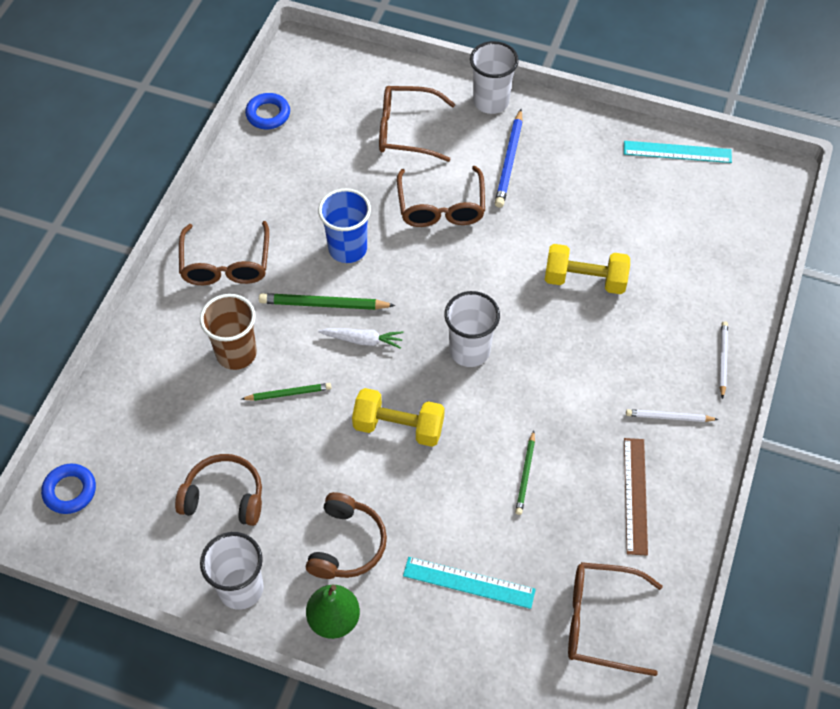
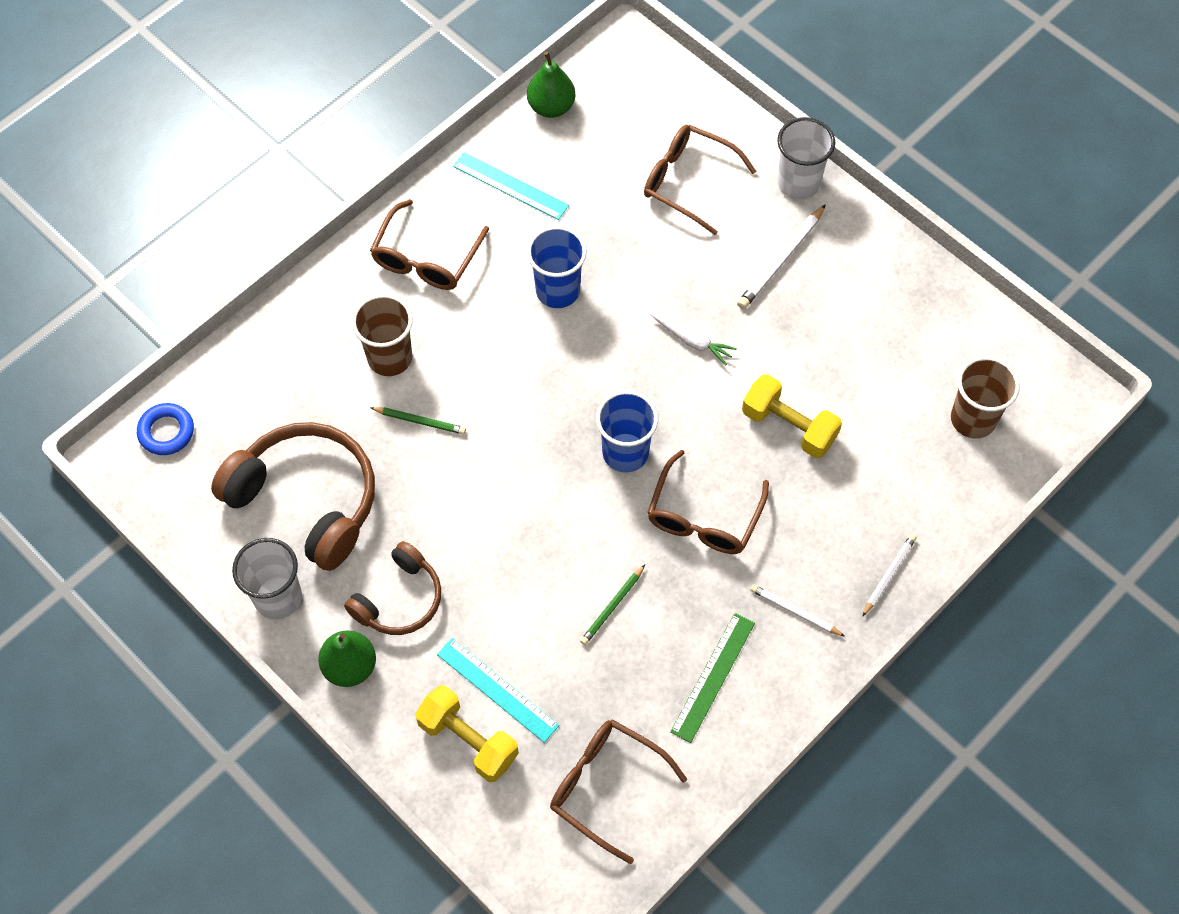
camera: 25 degrees right, 5 degrees up
(224, 497) = (306, 500): brown headphones -> brown headphones, size x1.70
(268, 114) = (551, 107): blue ring -> green pear
(323, 304) = (502, 341): green pencil -> none
(363, 340) = (522, 396): white carrot -> white carrot (692, 341)
(398, 427) = (511, 502): yellow dumbbell -> yellow dumbbell (468, 740)
(441, 207) = (679, 283): brown glasses -> brown glasses (704, 516)
(469, 350) = (625, 453): white cup -> blue cup
(509, 161) = (781, 260): blue pencil -> white pencil
(635, 495) = (713, 677): brown ruler -> green ruler
(677, 152) = (975, 322): turquoise ruler -> turquoise ruler (511, 185)
(716, 221) = (973, 419): none -> brown cup

